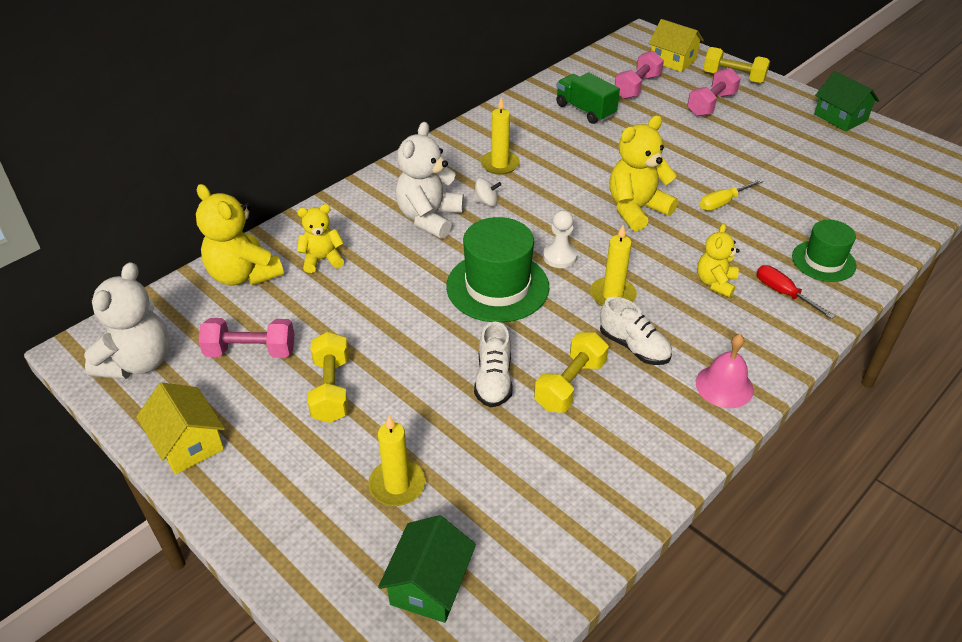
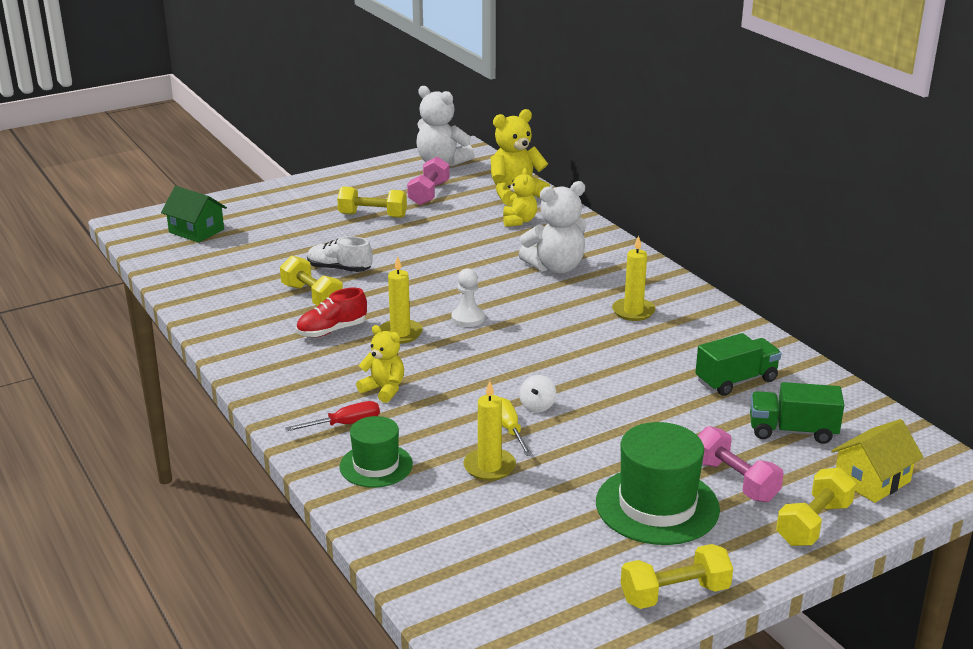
camera: 105 degrees right, 15 degrees down
(188, 443) = (359, 175): yellow house -> none
(397, 485) = (274, 229): yellow candle -> yellow candle (489, 467)
(429, 218) = (556, 267): white teddy bear -> white teddy bear turned 120 degrees clockwise
(486, 202) = (569, 296): white spinning top -> white spinning top (537, 406)
(497, 286) = (444, 285): green hat -> green hat (657, 506)
(634, 347) = (332, 330): white shoe -> red shoe
(636, 209) = (521, 372): yellow teddy bear -> none
(637, 87) = (792, 431): pink dumbbell -> green truck
(724, 386) = (259, 361): pink bell -> none
(840, 117) = (674, 594): green house -> yellow dumbbell

